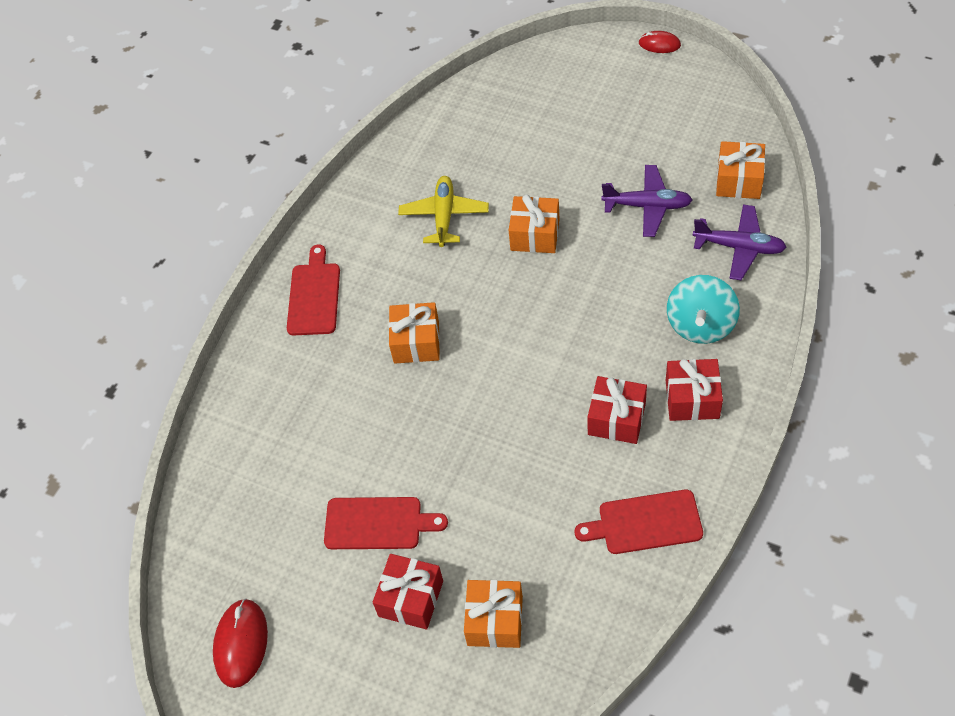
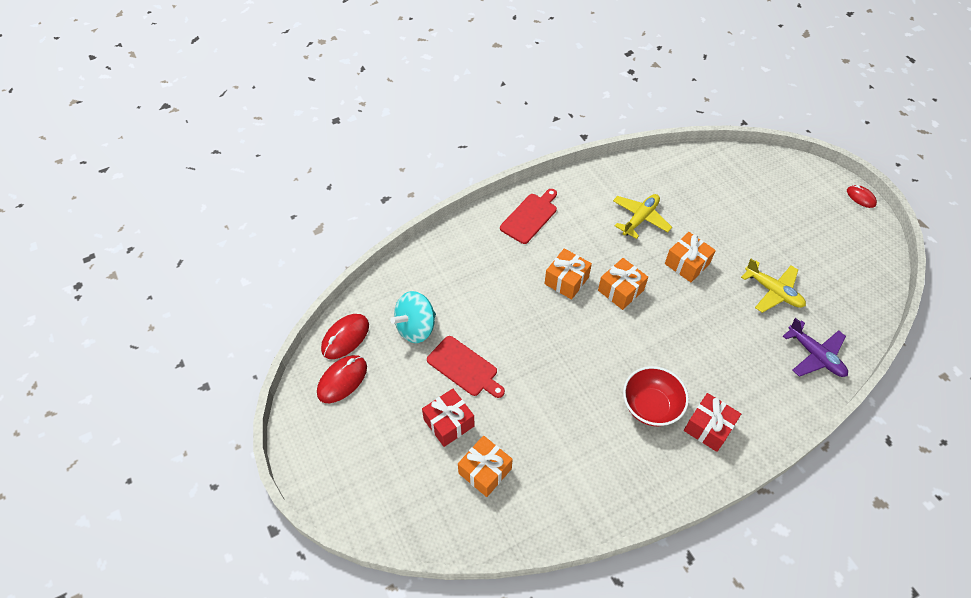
camera: 30 degrees right, 0 degrees up
(202, 591) = (345, 337): none -> red mouse
(616, 419) = (650, 406): red gift -> red bowl
(645, 523) = (618, 480): red cutting board -> none
(647, 206) = (773, 291): purple plane -> yellow plane
(700, 325) = (750, 386): turquoise spinning top -> turquoise spinning top (416, 327)
(738, 180) = (848, 314): orange gift -> orange gift (620, 290)

